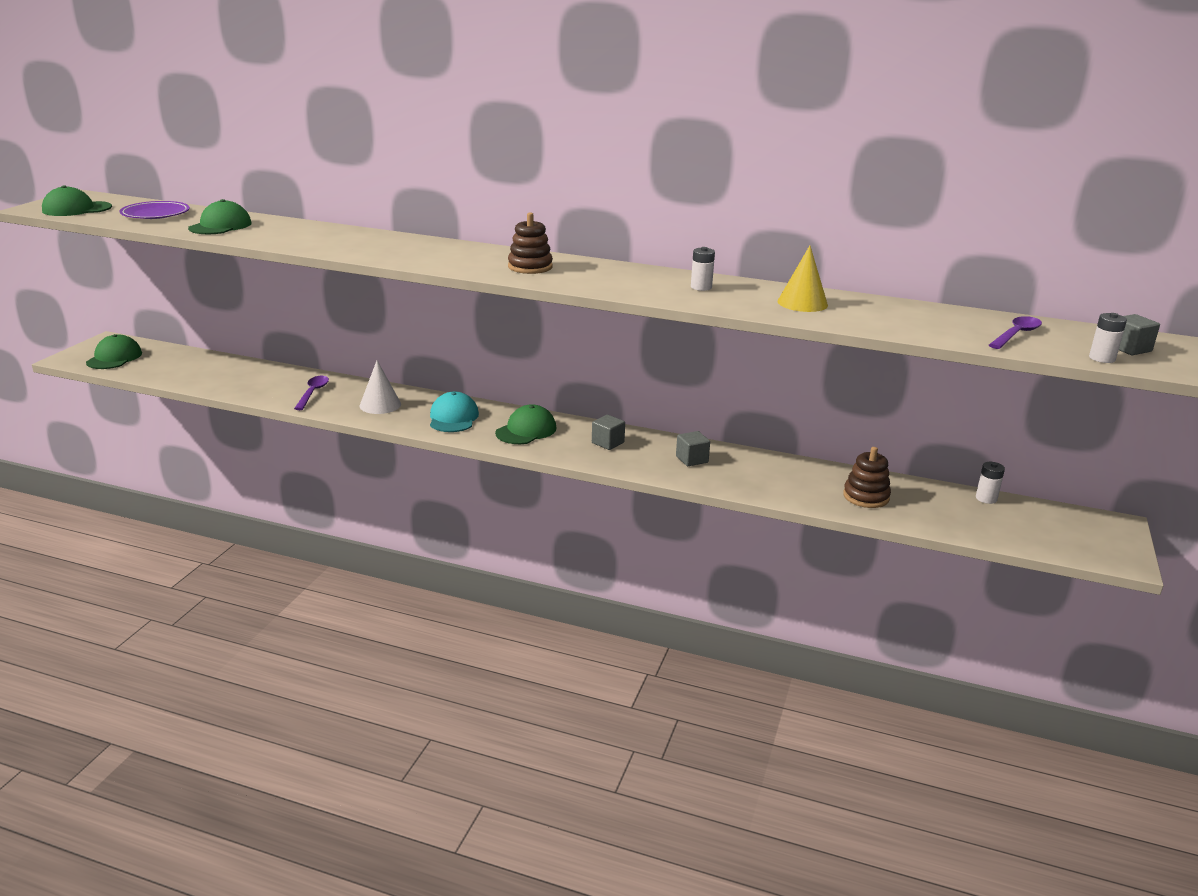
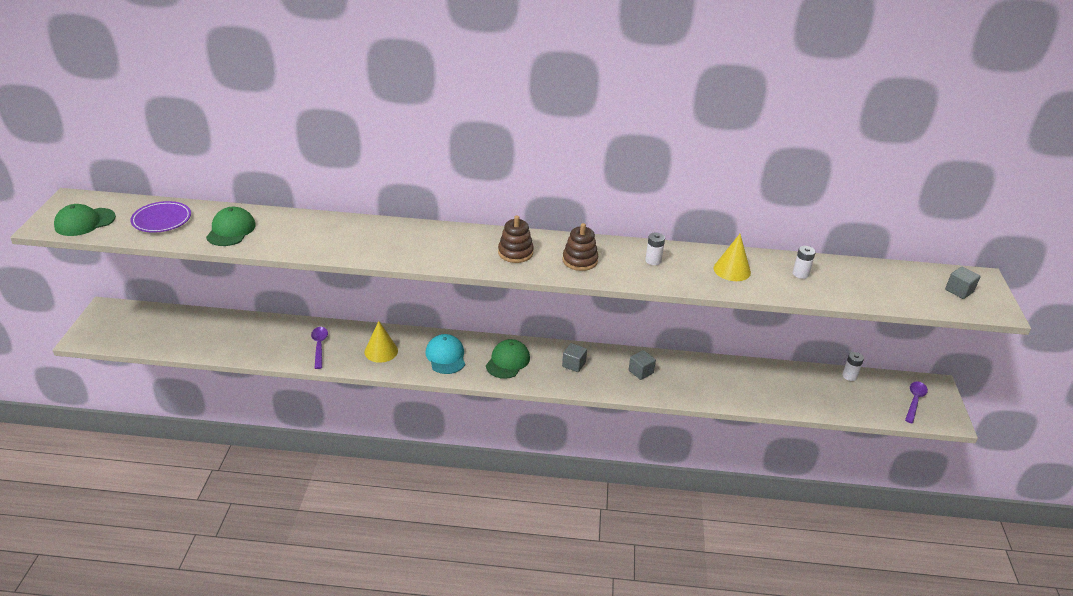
camera: 15 degrees left, 10 degrees up
(114, 358) = (124, 330): green cap -> none
(380, 405) = (381, 351): white cone -> yellow cone
(866, 497) = (772, 389): brown stacking toy -> brown stacking toy (580, 260)
(1016, 334) = (885, 286): purple spoon -> purple spoon (914, 401)
(1102, 358) = (946, 306): white battery -> white battery (800, 274)

